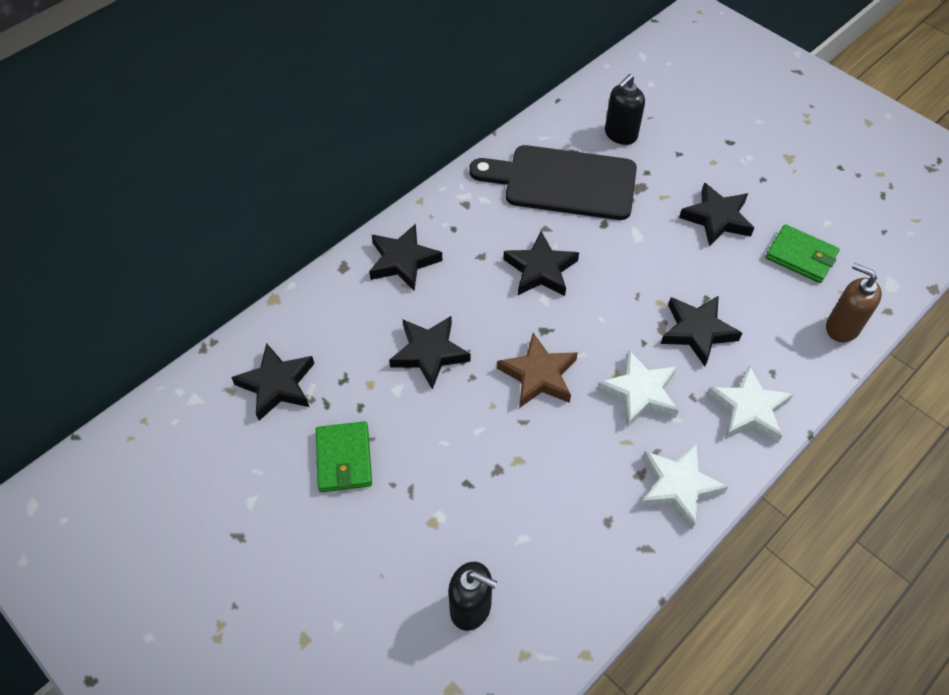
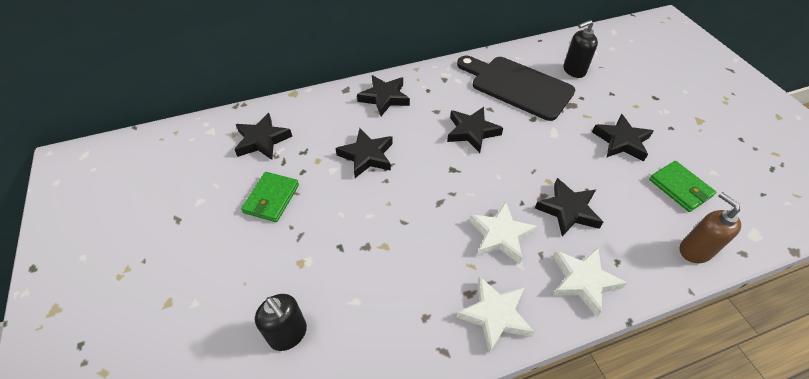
camera: 25 degrees right, 5 degrees down
(539, 375) = (432, 196): brown star -> none

